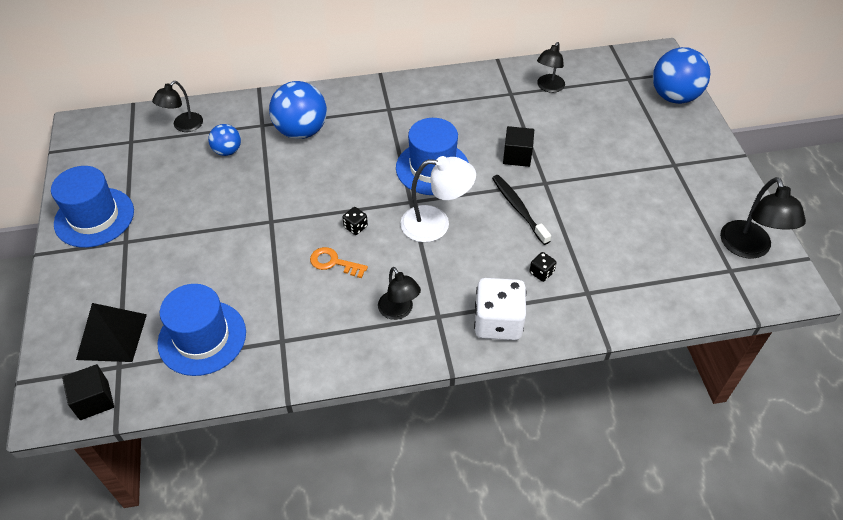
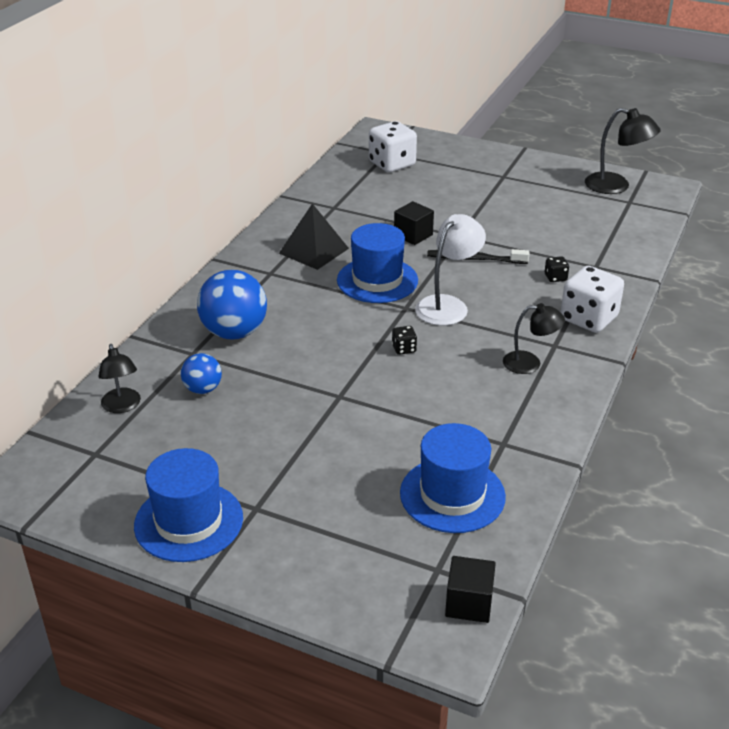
camera: 55 degrees left, 15 degrees down
(112, 336) = (390, 562): black pyramid -> black pyramid (313, 250)
(334, 262) = (436, 377): orange key -> none
(548, 87) = (350, 188): black lamp -> none
(613, 90) = (392, 164): none -> white dice
(674, 96) = (431, 145): blue ball -> none

